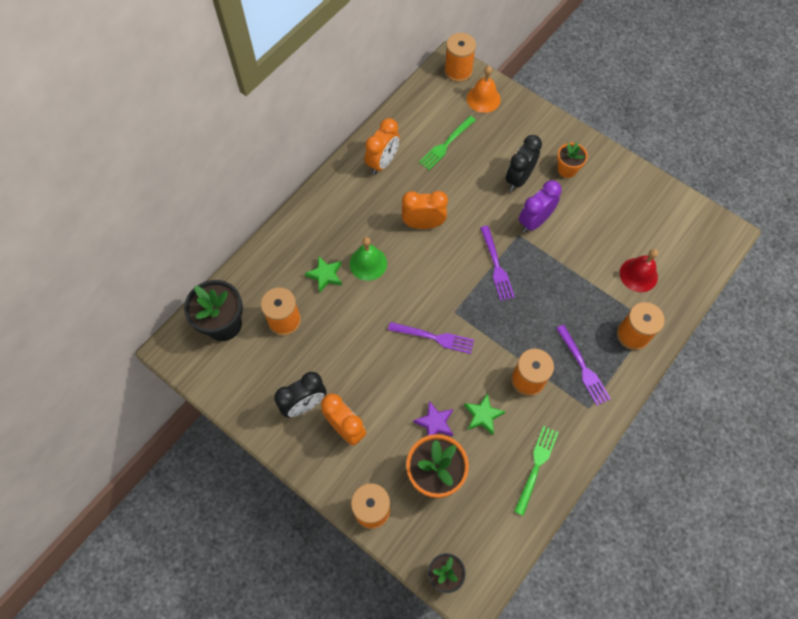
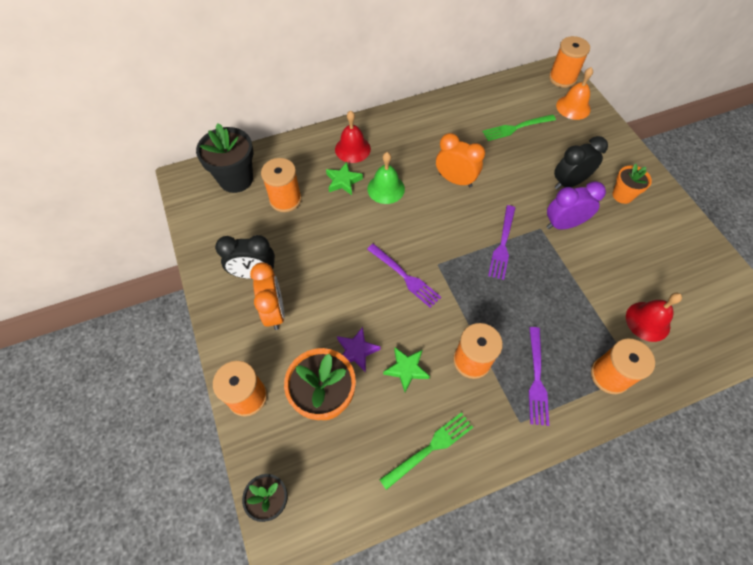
camera: 30 degrees right, 5 degrees down
(313, 238) = (352, 149): none -> red bell
(382, 162) = (450, 118): orange clock -> none

